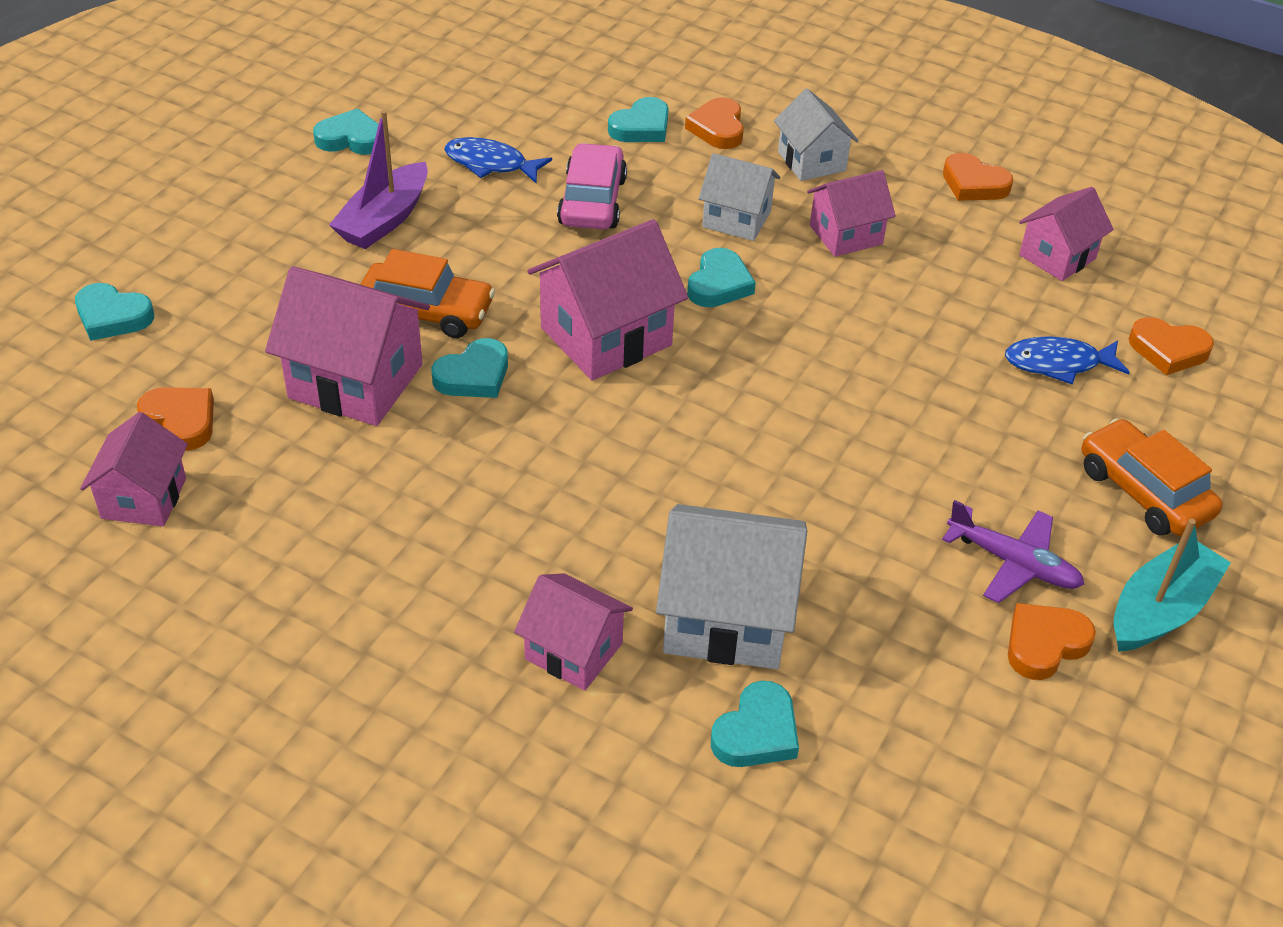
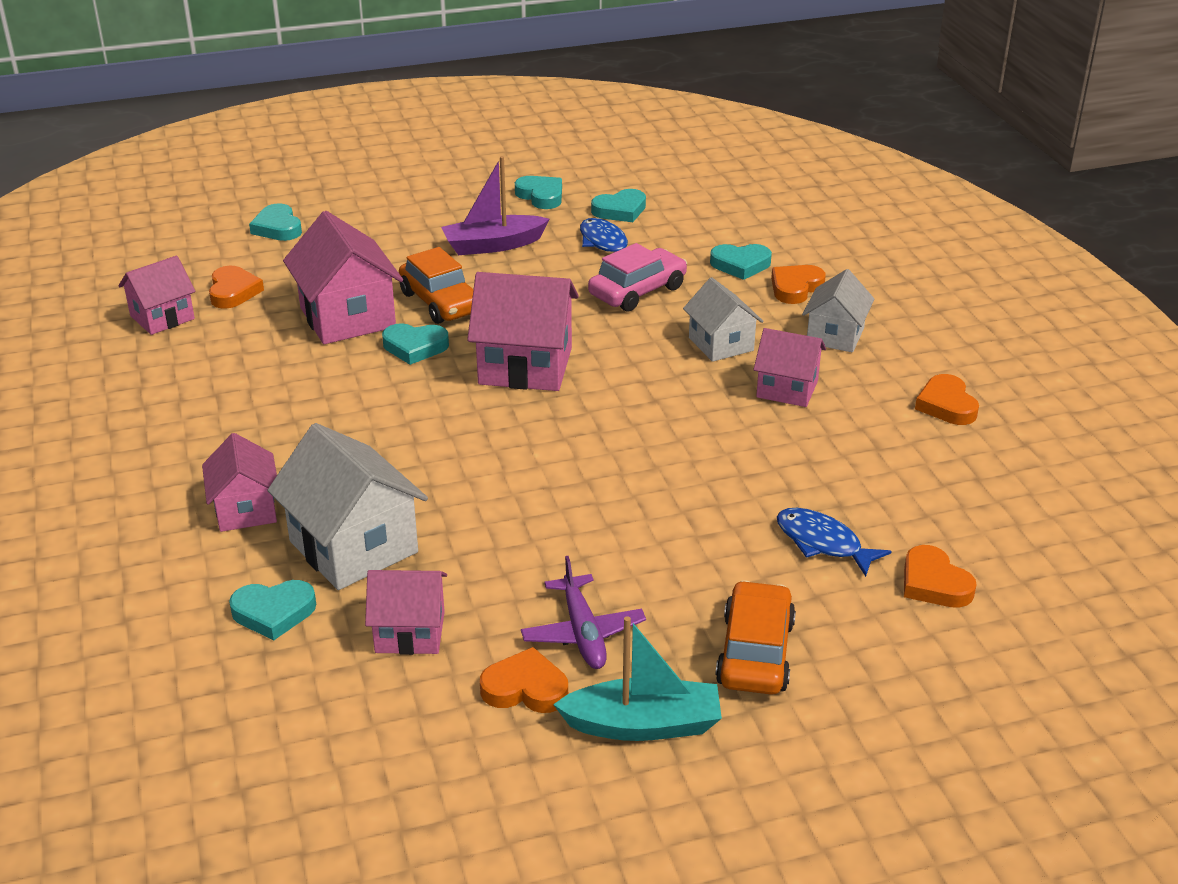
camera: 45 degrees right, 10 degrees down
(719, 284) = (646, 374): turquoise heart -> turquoise heart (620, 210)
(1057, 257) = (939, 480): pink house -> pink house (410, 632)

